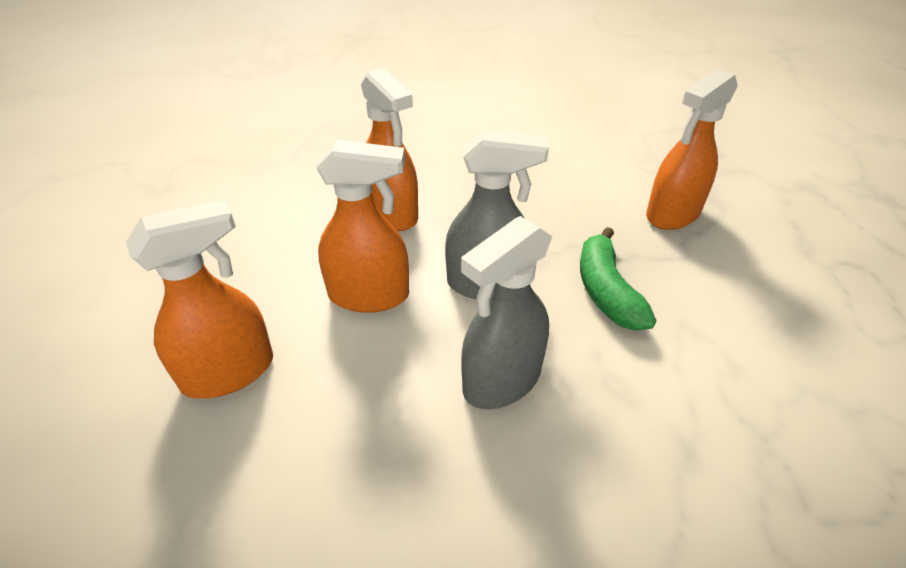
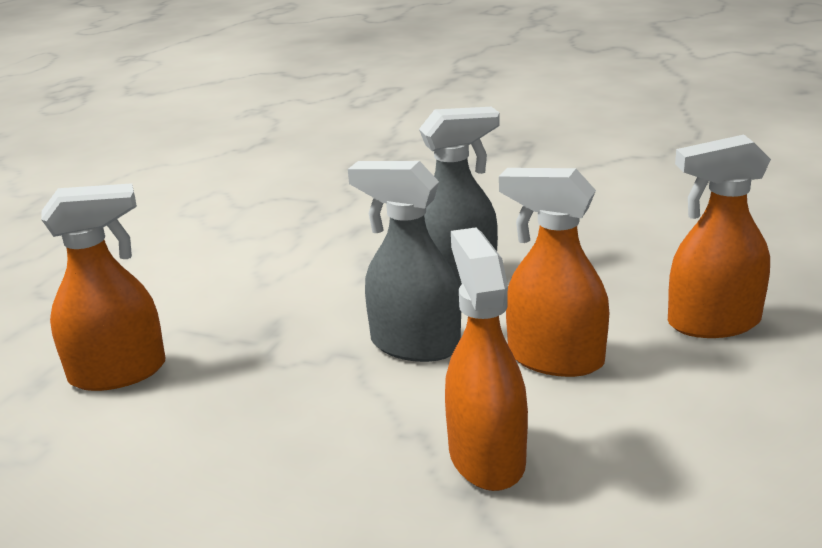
camera: 155 degrees left, 15 degrees down
(606, 291) = (299, 316): green banana -> none

